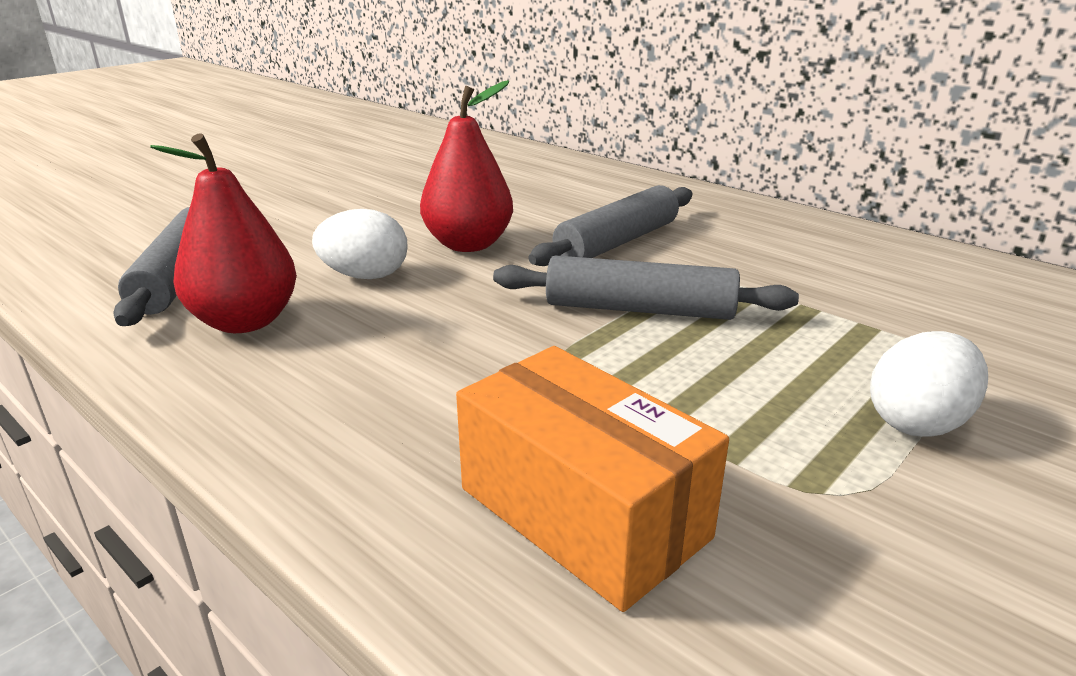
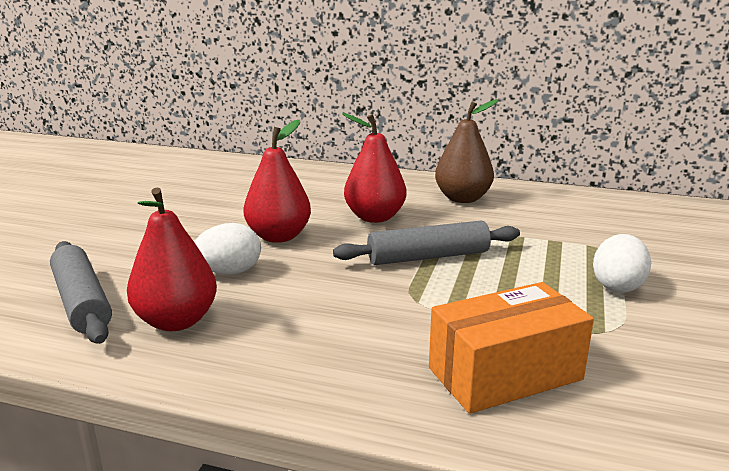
camera: 25 degrees left, 5 degrees down
(582, 513) = (505, 374): orange box -> orange box turned 45 degrees counterclockwise
(617, 242) = (375, 217): grey rolling pin -> red pear
(772, 238) = (462, 198): none -> brown pear

